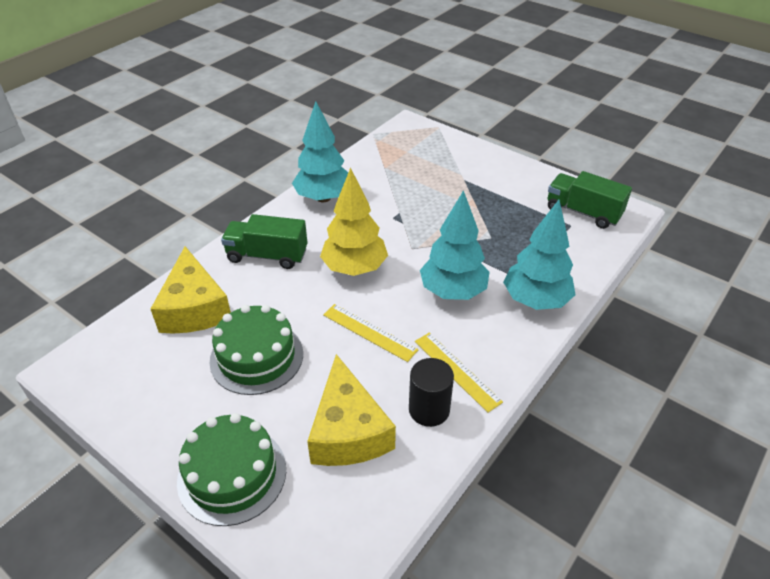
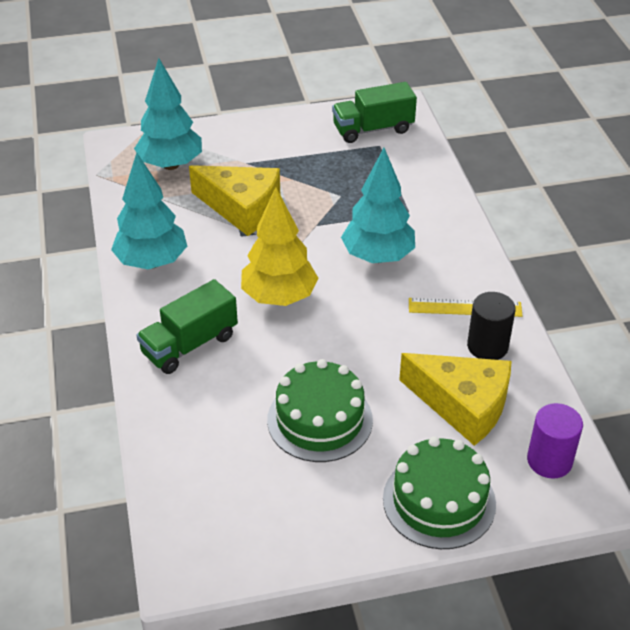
camera: 50 degrees left, 0 degrees up
(194, 308) = (204, 433): yellow cheese -> yellow cheese (242, 208)
(339, 528) = (549, 460): none -> purple cylinder
(369, 332) = (369, 332): yellow ruler -> none
(535, 300) = (439, 219): turquoise tree -> turquoise tree (171, 165)

